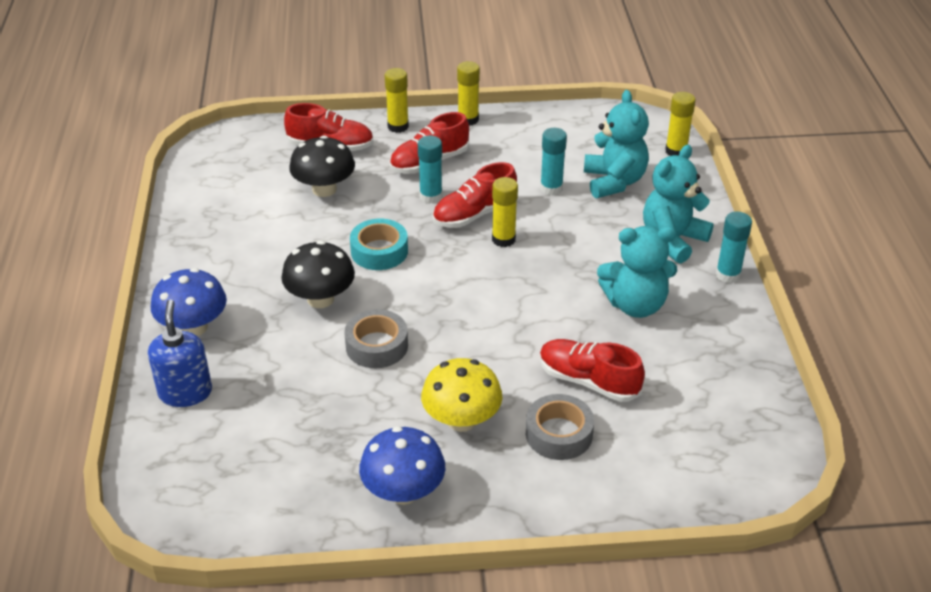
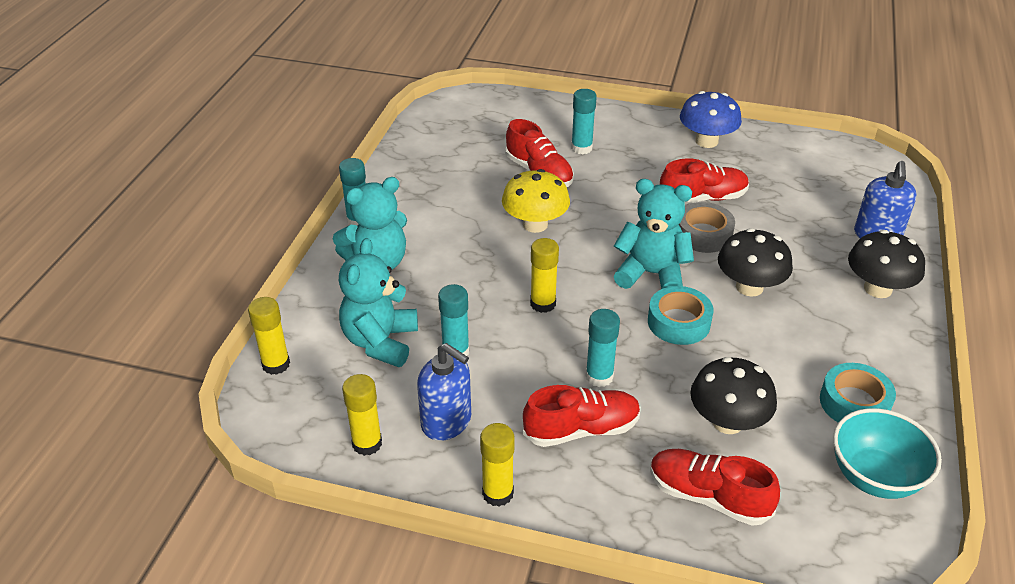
camera: 160 degrees left, 0 degrees up
(193, 327) = (877, 289): blue mushroom -> black mushroom
(215, 180) = (874, 477): none -> turquoise bowl
(226, 223) = (854, 403): none -> turquoise tape
(398, 126) = (602, 508): yellow glue stick -> yellow glue stick (367, 443)
(461, 420) = (650, 170): yellow mushroom -> yellow mushroom (535, 224)
(474, 214) = (559, 340): red shoe -> red shoe (702, 198)
(526, 146) = (446, 422): none -> blue soap dispenser
(559, 434) = (581, 148): grey tape -> turquoise glue stick
(635, 305) = (460, 216): turquoise teddy bear -> turquoise teddy bear (651, 274)

